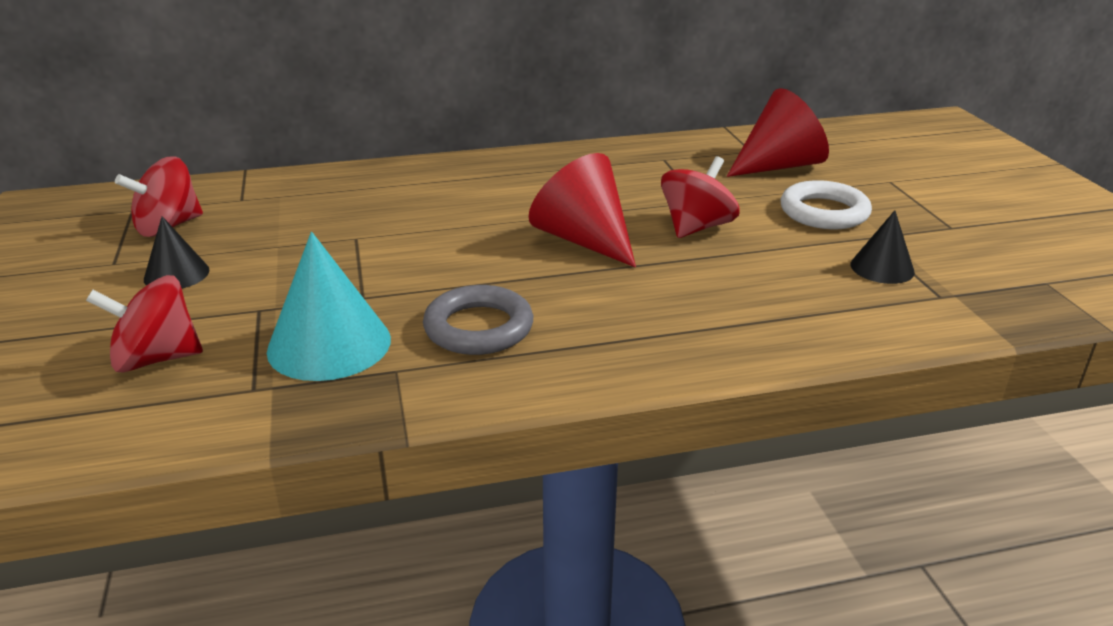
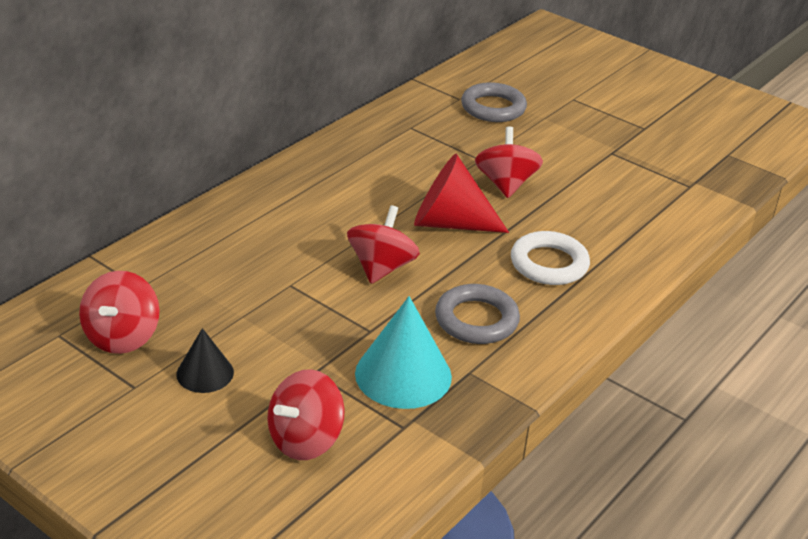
camera: 40 degrees left, 5 degrees up
(457, 252) = (381, 268): none -> red spinning top
(779, 166) = (493, 108): red cone -> grey ring
(824, 212) = (564, 142): white ring -> white ring (549, 264)
(882, 268) = (641, 176): black cone -> none

